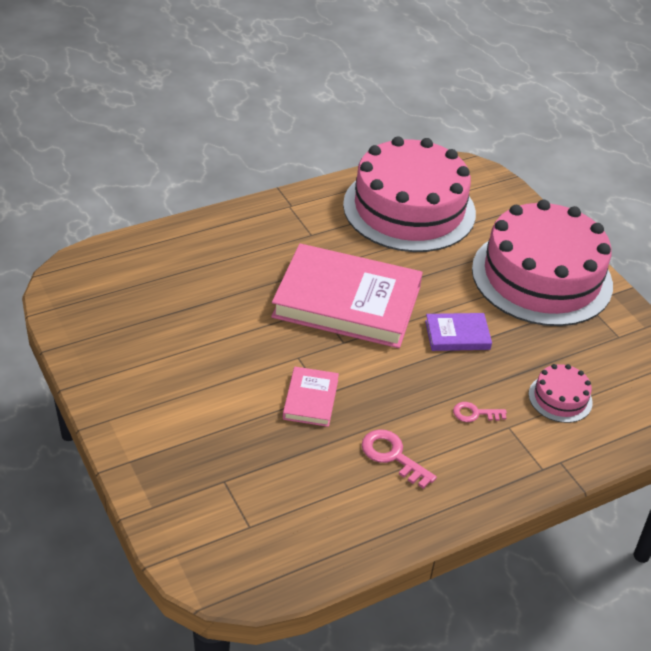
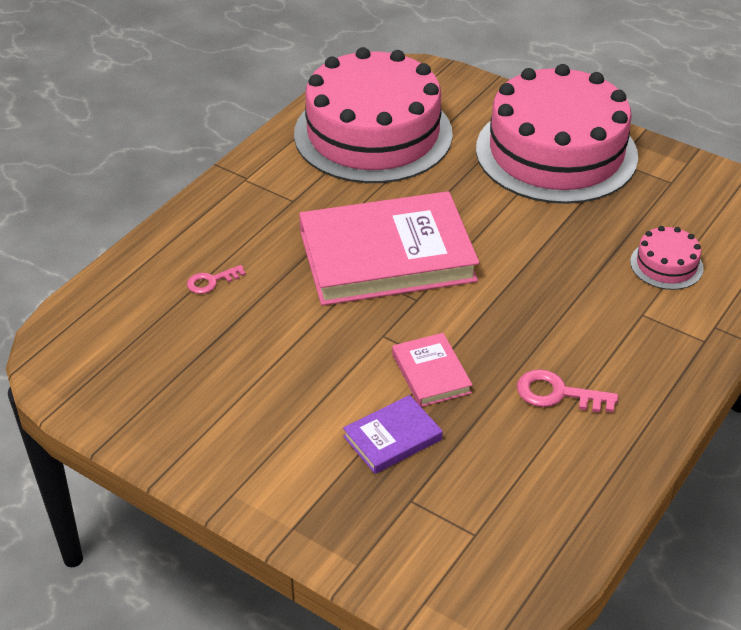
camera: 25 degrees left, 0 degrees up
(457, 335) = (523, 244): purple book -> purple book (392, 438)
(475, 413) = (601, 315): pink key -> pink key (211, 281)

